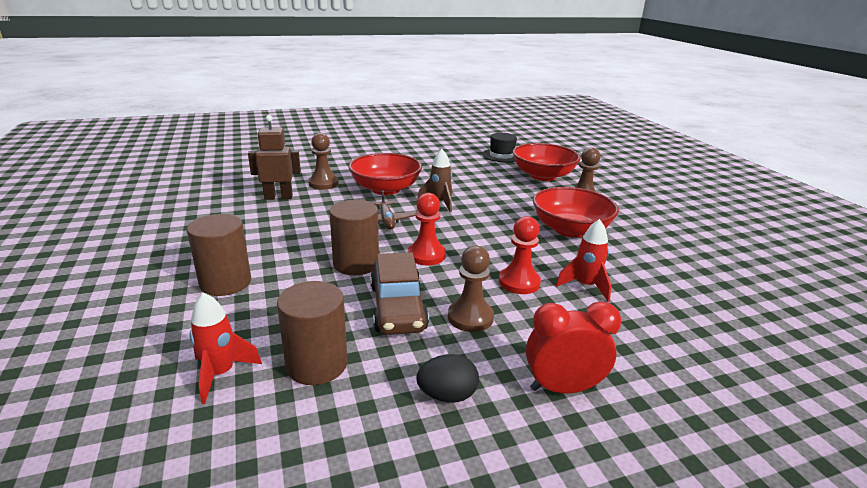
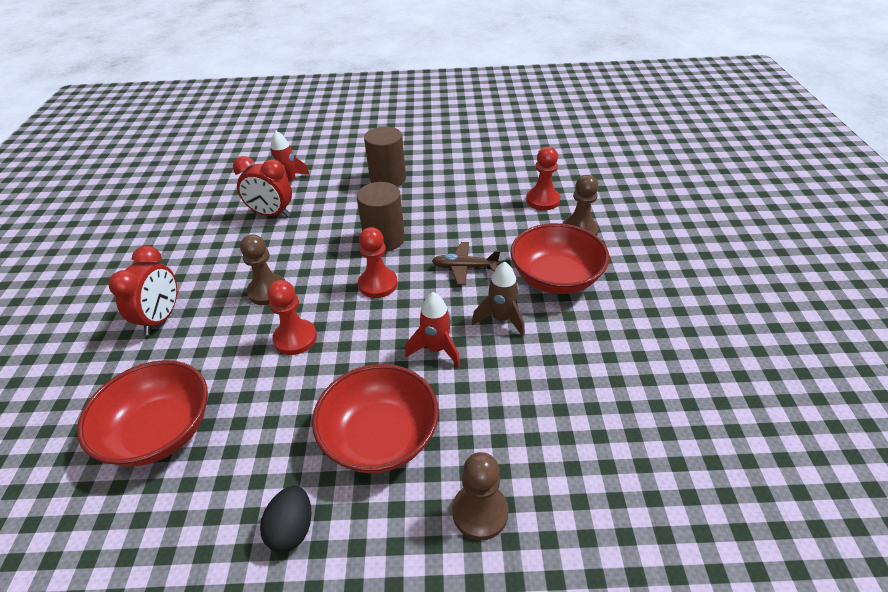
camera: 110 degrees right, 15 degrees up
(278, 197) = (542, 200): brown robot -> red pawn
(317, 364) = (271, 214): brown cylinder -> red clock
(397, 307) = (307, 254): brown car -> none
(447, 395) = (203, 262): black egg -> black egg (292, 529)
(501, 155) = (719, 461): black hat -> none
(543, 176) = (598, 493): red bowl -> red bowl (160, 432)
(585, 286) = (257, 391): red rocket -> red rocket (436, 349)

